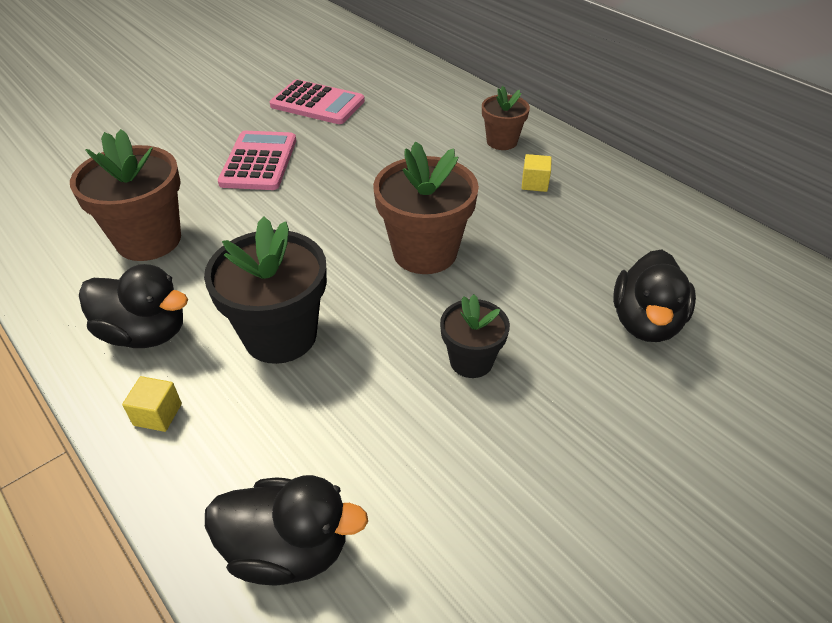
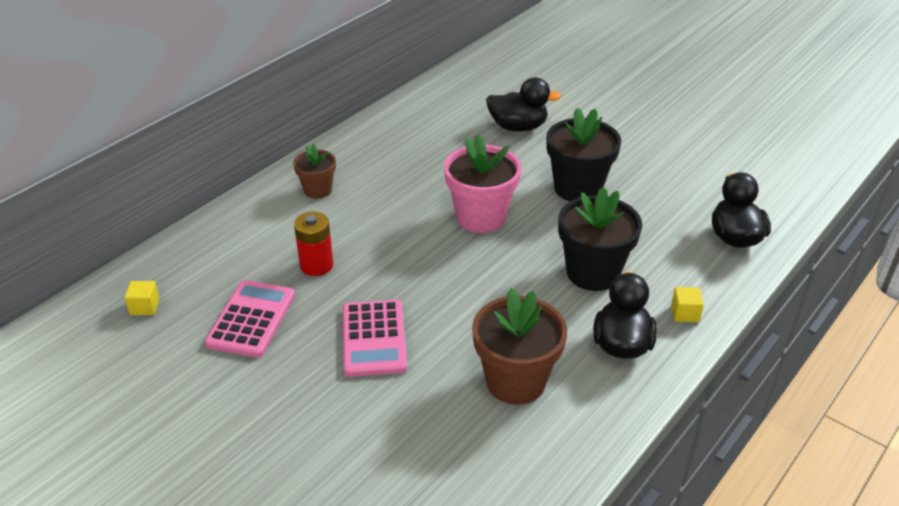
camera: 100 degrees left, 5 degrees down
(259, 161) = (374, 338): pink calculator -> pink calculator turned 90 degrees counterclockwise
(376, 136) = (316, 265): none -> red battery
(425, 252) = (481, 217): brown flower pot -> pink flower pot
(471, 361) = (578, 188): black flower pot -> black flower pot, size x1.72
(534, 183) = (379, 171): yellow cube -> yellow cube (145, 307)

